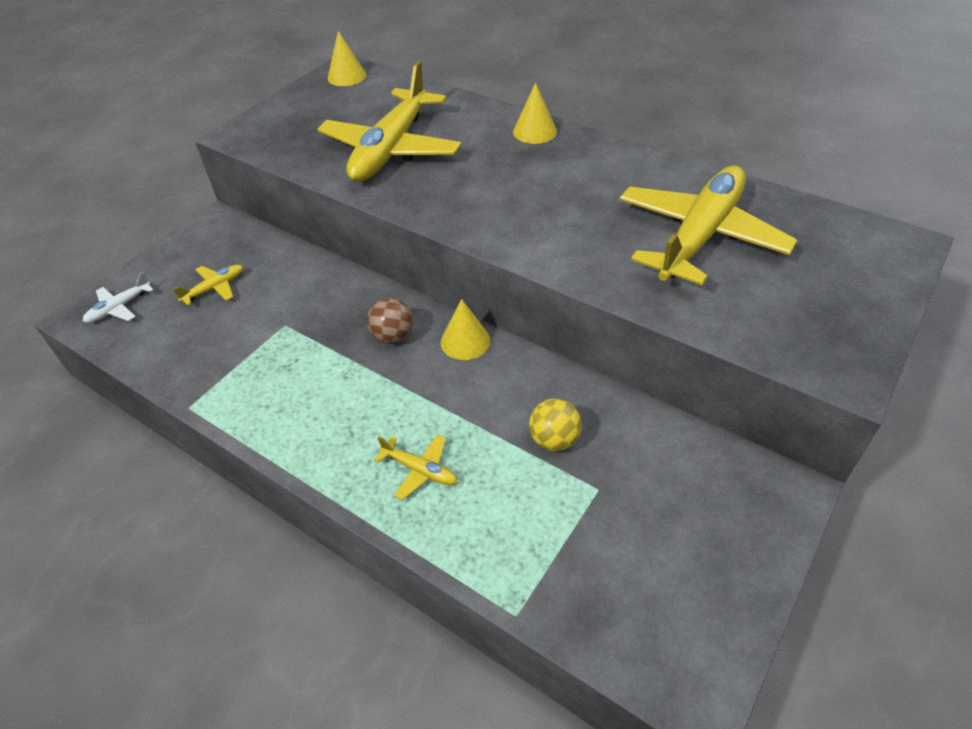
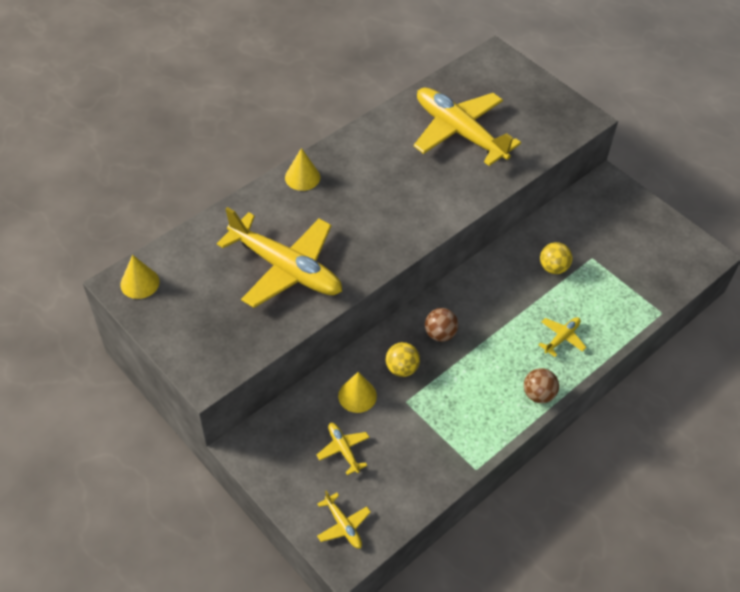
camera: 80 degrees left, 5 degrees up
(119, 307) = (343, 525): white plane -> yellow plane
(312, 456) = (538, 394): none -> brown ball
(332, 312) = (401, 368): none -> yellow ball
(465, 341) = (458, 293): yellow cone -> yellow cone (357, 396)

